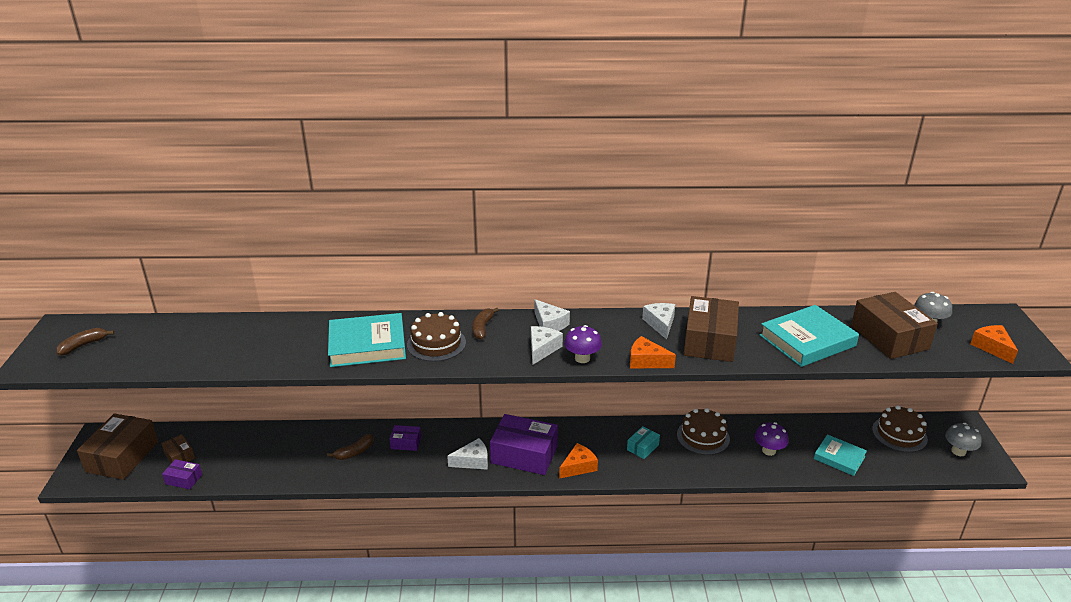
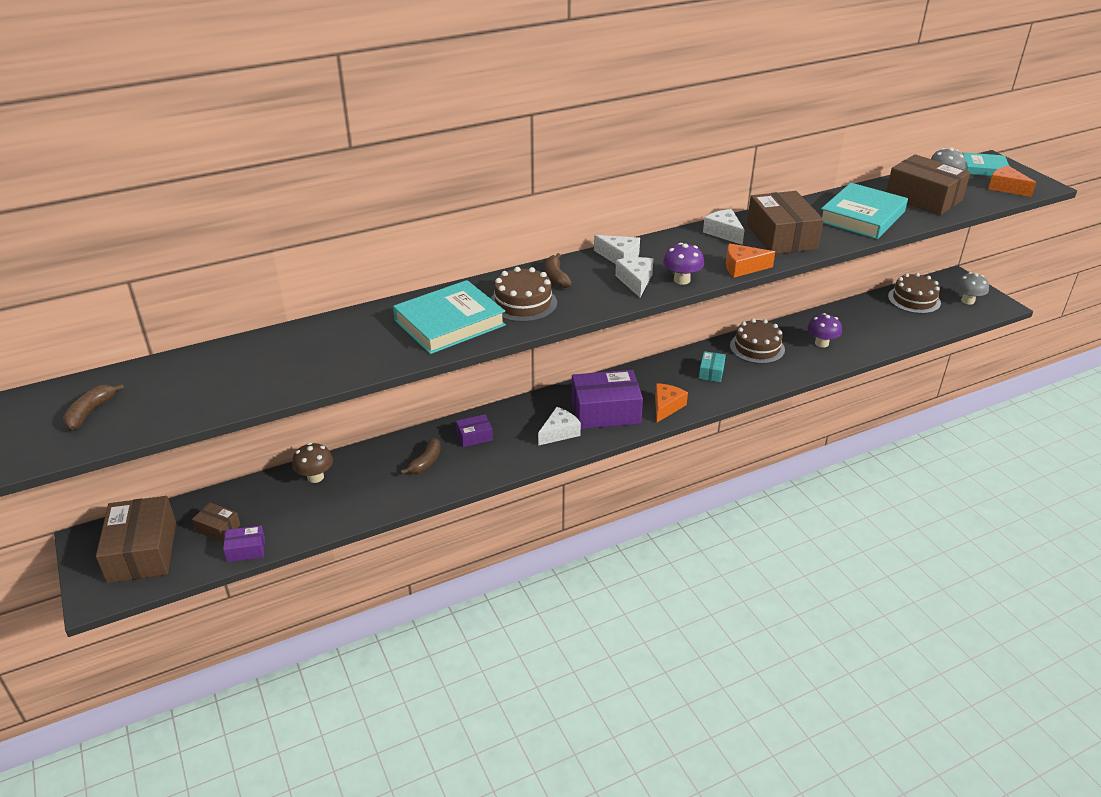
camera: 25 degrees left, 5 degrees up
(270, 438) = (315, 477): none -> brown mushroom
(839, 458) = (882, 332): turquoise book -> turquoise book (984, 168)

